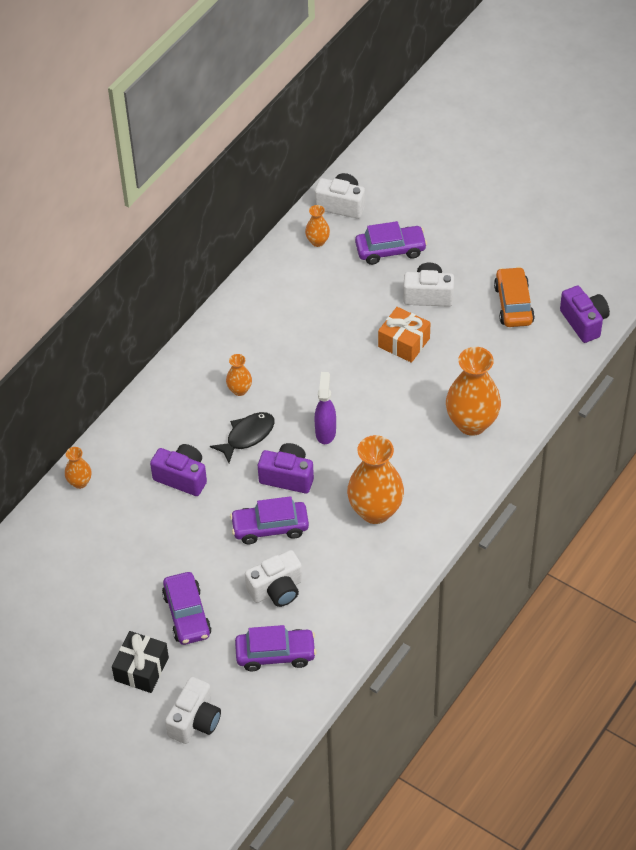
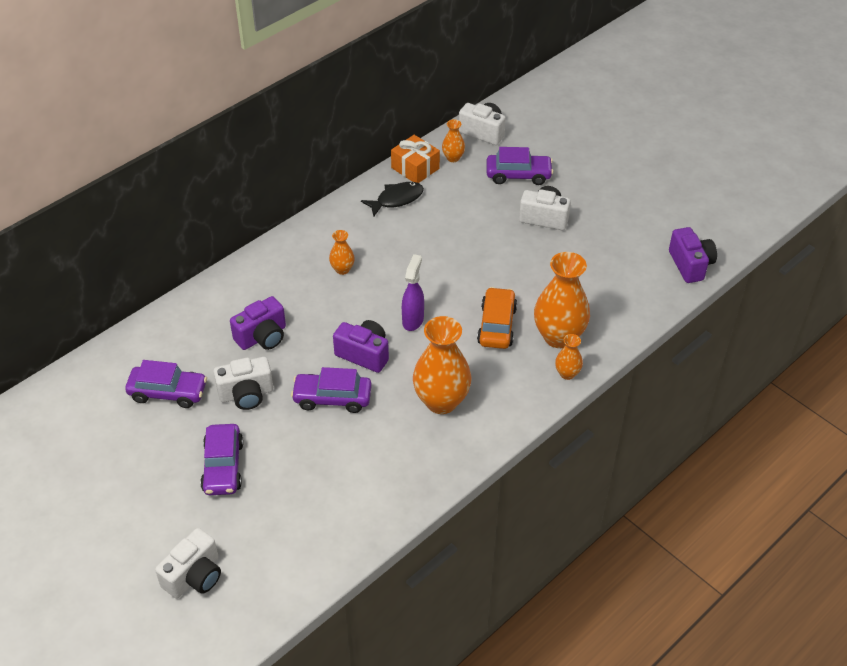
camera: 10 degrees right, 5 degrees down
(80, 482) = (164, 324): orange vase -> orange vase (567, 373)
(141, 669) = (159, 512): black gift -> none
(182, 477) = (262, 337): purple camera -> purple camera turned 105 degrees clockwise
(247, 436) = (337, 311): black fish -> black fish (396, 199)
(275, 654) = (299, 523): purple car -> purple car (168, 392)
(277, 589) = (320, 459): white camera -> white camera (246, 394)
(404, 342) = (510, 254): orange gift -> orange gift (415, 168)
(513, 304) = (624, 238): orange car -> orange car (496, 325)

